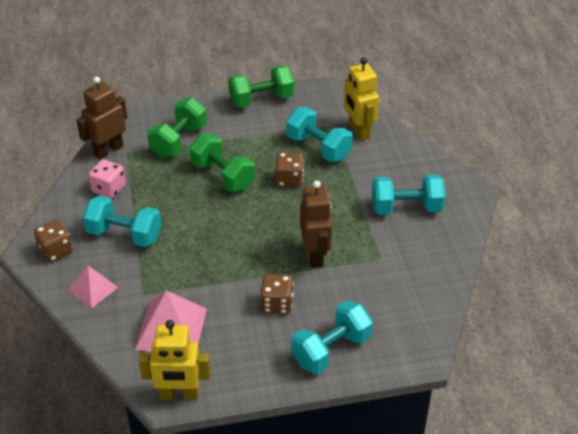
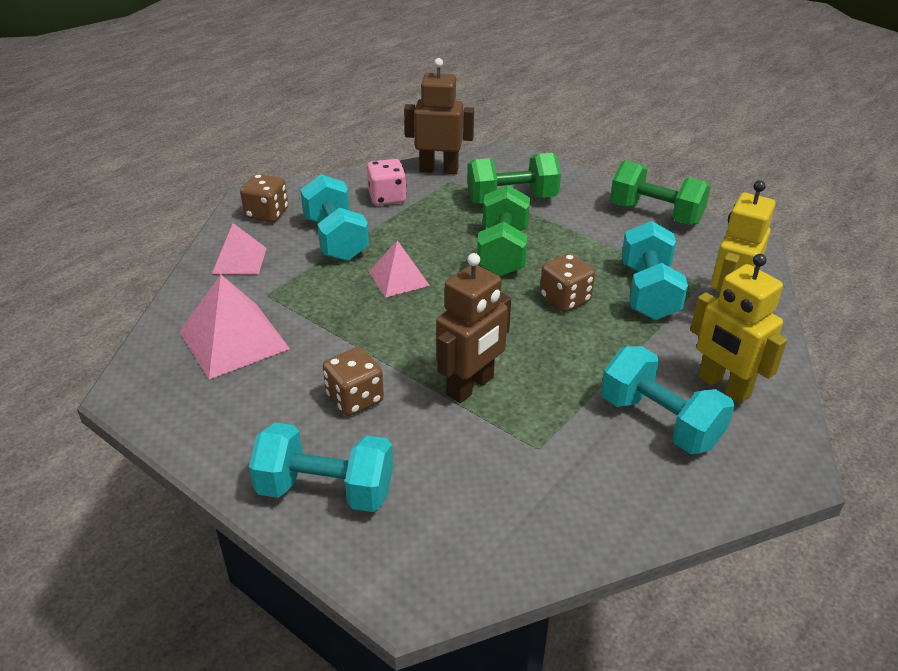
camera: 50 degrees right, 5 degrees down
(179, 395) = (138, 399): yellow robot -> yellow robot (723, 387)
(196, 230) = (399, 278): none -> pink pyramid

